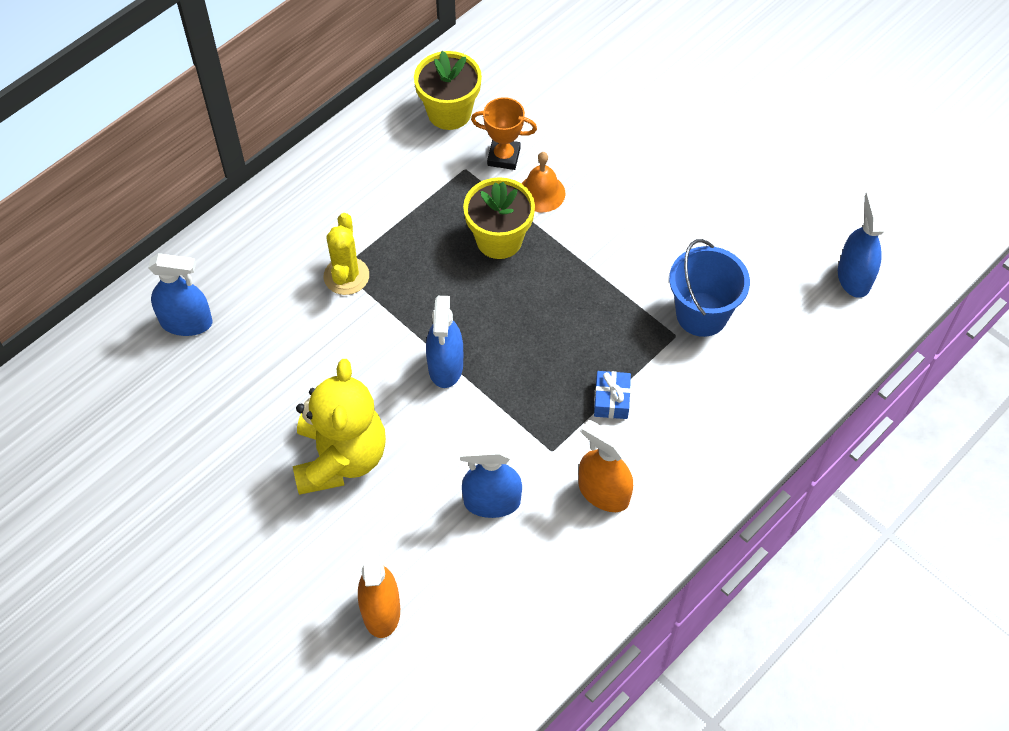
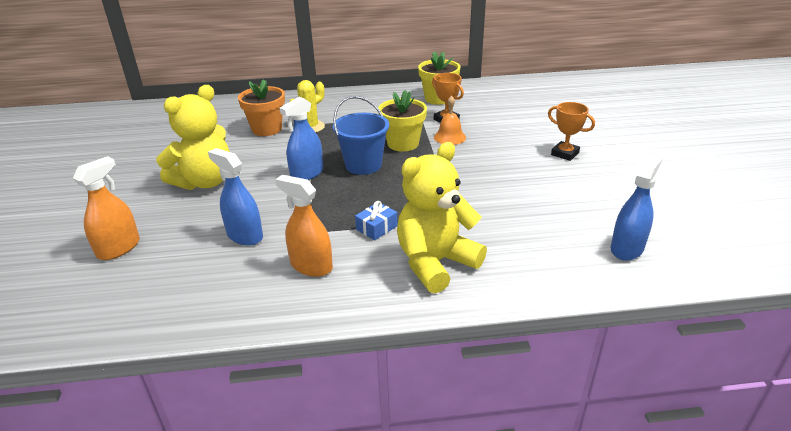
camera: 40 degrees right, 25 degrees down
(186, 322) = (222, 114): blue spray bottle -> none
(292, 315) = (267, 129): none -> orange flower pot
(603, 493) = (311, 266): orange spray bottle -> orange spray bottle turned 45 degrees counterclockwise
(693, 150) = (565, 154): none -> orange trophy
(701, 314) = (486, 218): blue bucket -> blue bucket (363, 165)
(710, 409) = (435, 263): none -> yellow teddy bear

